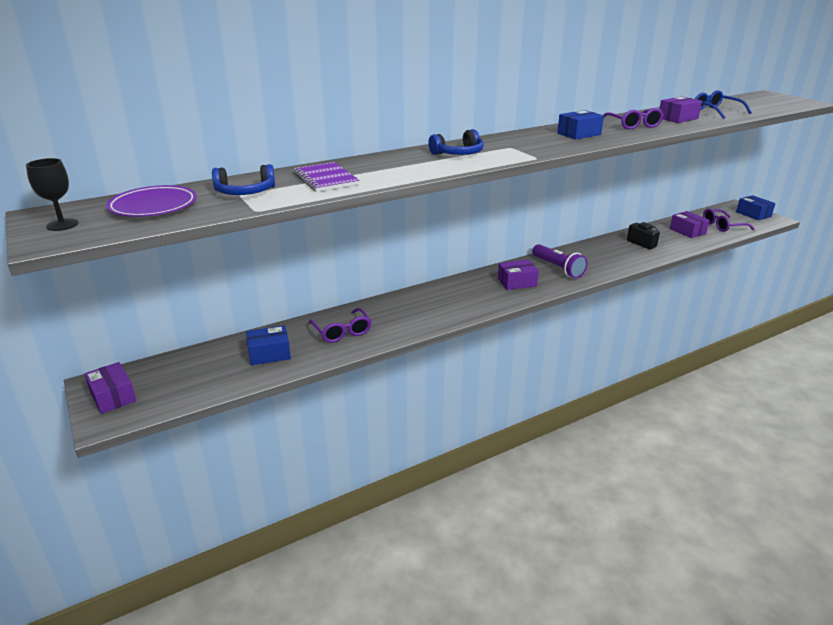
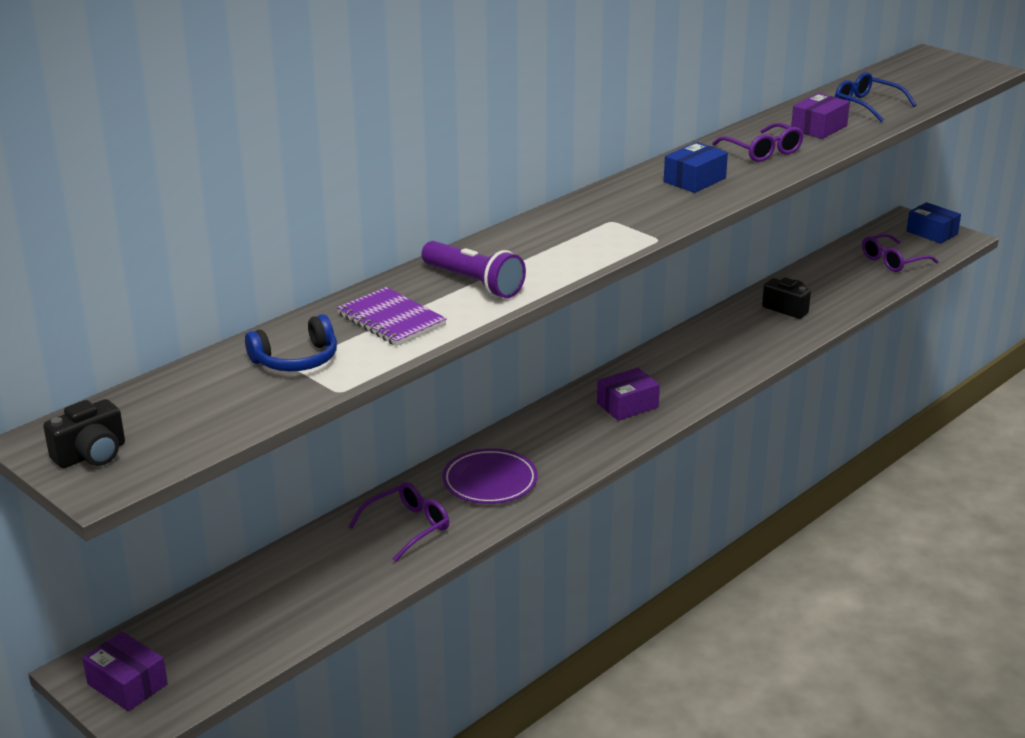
camera: 15 degrees left, 0 degrees up
(62, 225) = (91, 455): black goblet -> black camera
(153, 206) = (189, 404): purple plate -> purple plate (490, 481)
(269, 354) = (319, 580): blue box -> none
(342, 331) = (407, 527): purple glasses -> purple glasses turned 90 degrees counterclockwise
(458, 153) = (546, 243): blue headphones -> none
(558, 268) = (678, 372): purple flashlight -> purple flashlight (474, 283)
(687, 231) = (845, 278): purple box -> none

